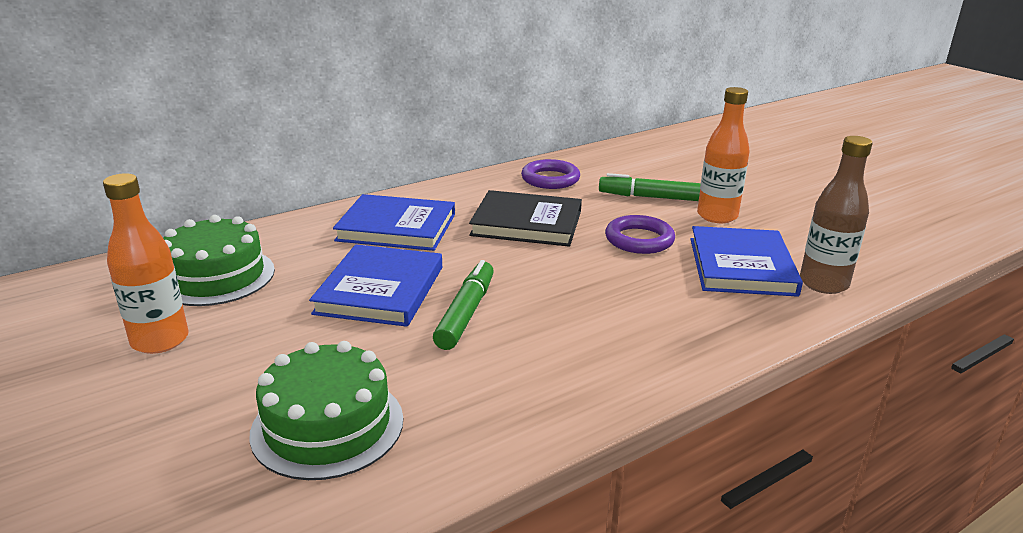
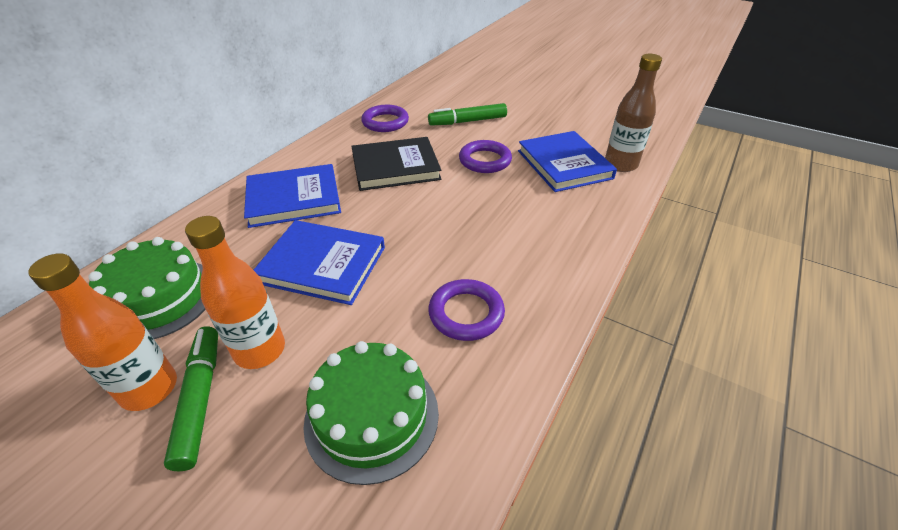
camera: 25 degrees left, 15 degrees up
(380, 290) = (322, 265): blue book -> blue book turned 60 degrees counterclockwise
(466, 313) = (407, 265): green marker -> green marker (200, 399)
(494, 373) = (466, 313): none -> purple ring
(717, 216) = (521, 127): orange bottle -> orange bottle (260, 350)

